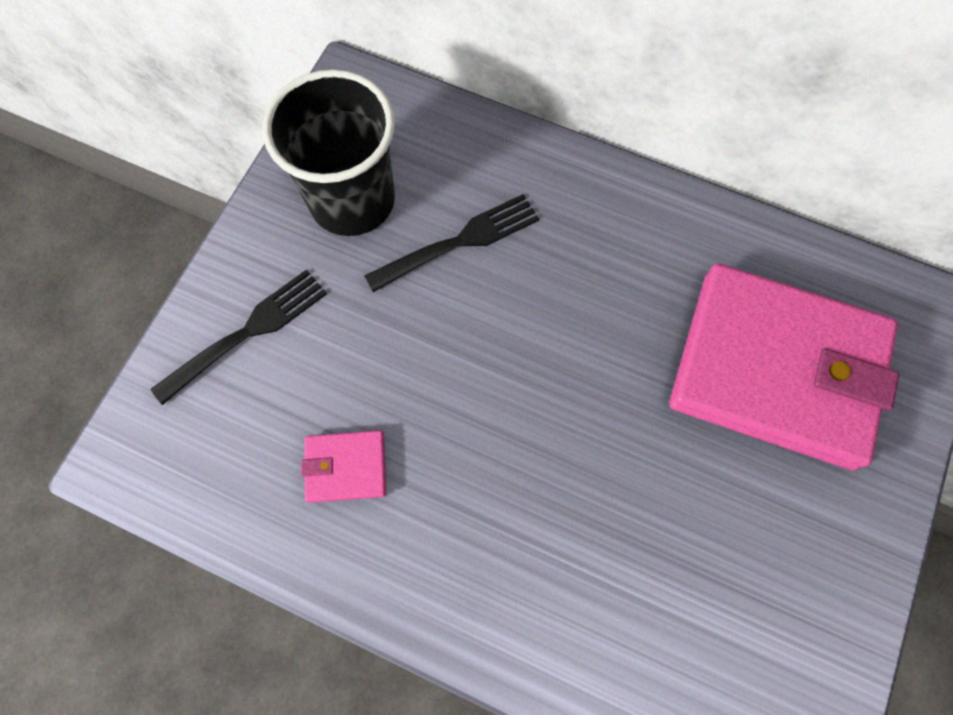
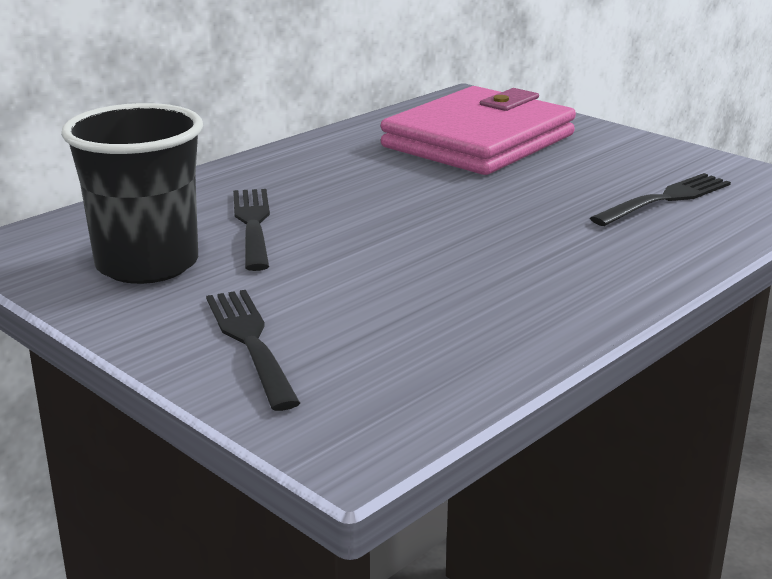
camera: 70 degrees left, 45 degrees down
(346, 467) = (453, 310): pink wallet -> none
(686, 617) = (665, 200): none -> black fork

